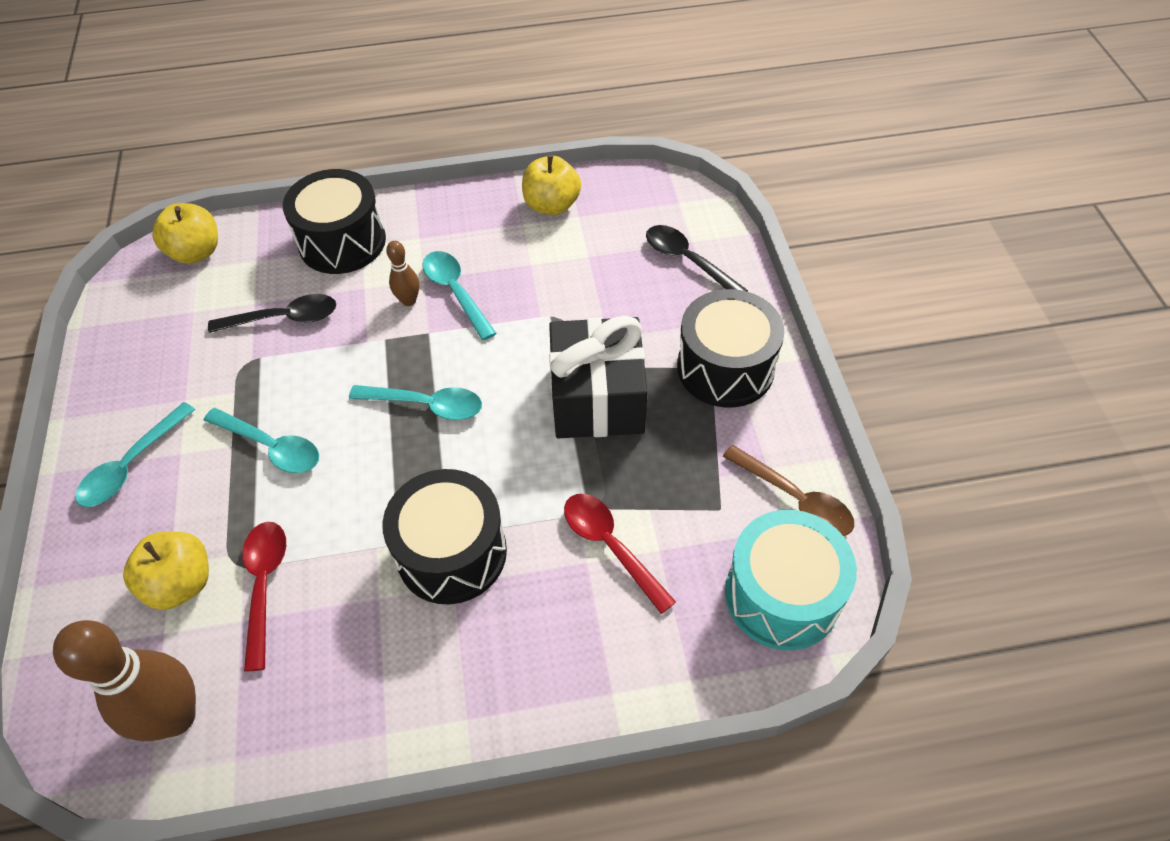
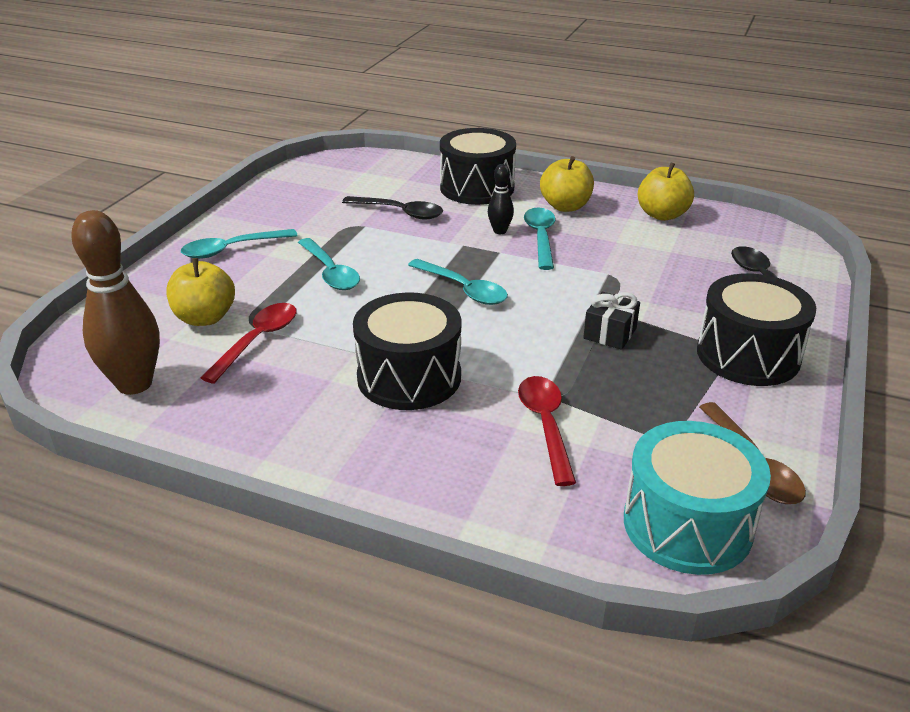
camera: 30 degrees right, 20 degrees down
(196, 252) = (370, 164): yellow apple -> yellow apple (565, 206)
(409, 300) = (500, 231): brown bowling pin -> black bowling pin
(597, 398) = (610, 333): black gift -> black gift, size x0.48

